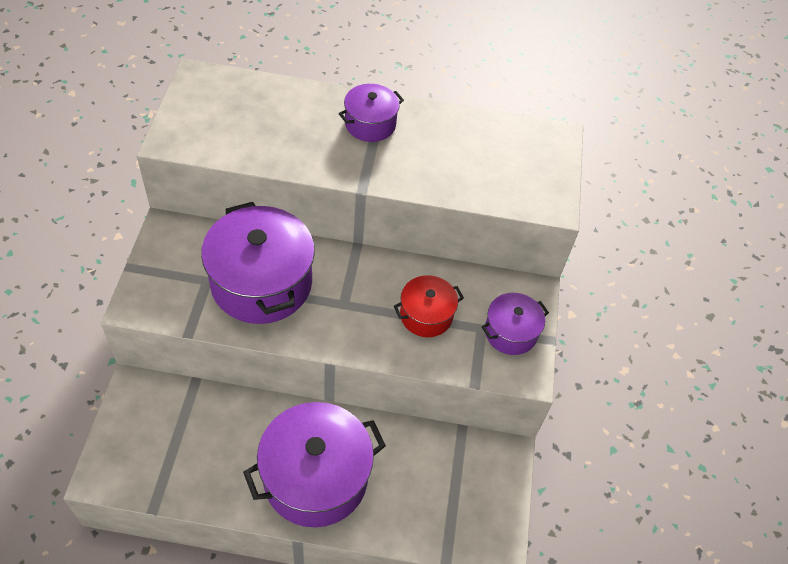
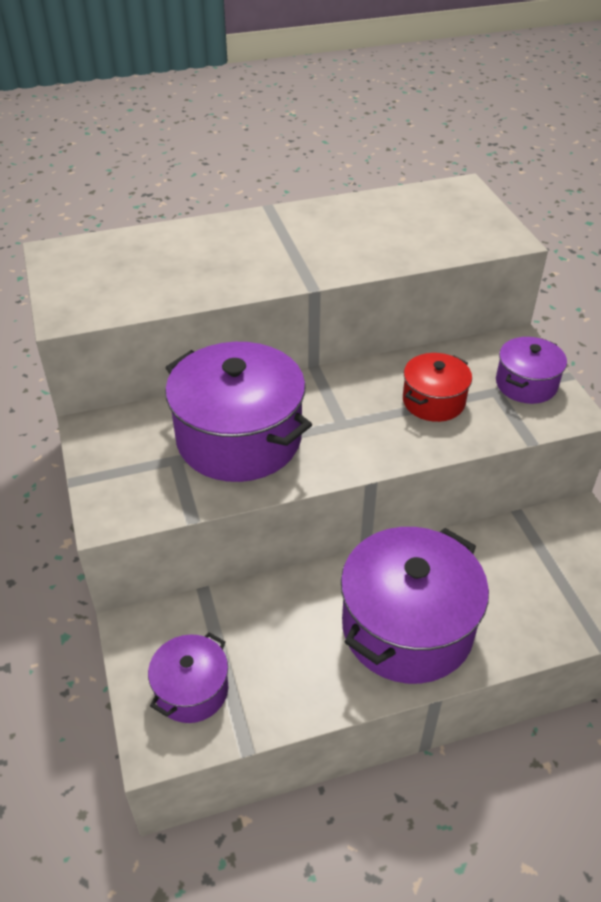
camera: 20 degrees left, 10 degrees down
(370, 124) = (274, 233): purple pot -> purple pot (192, 690)

